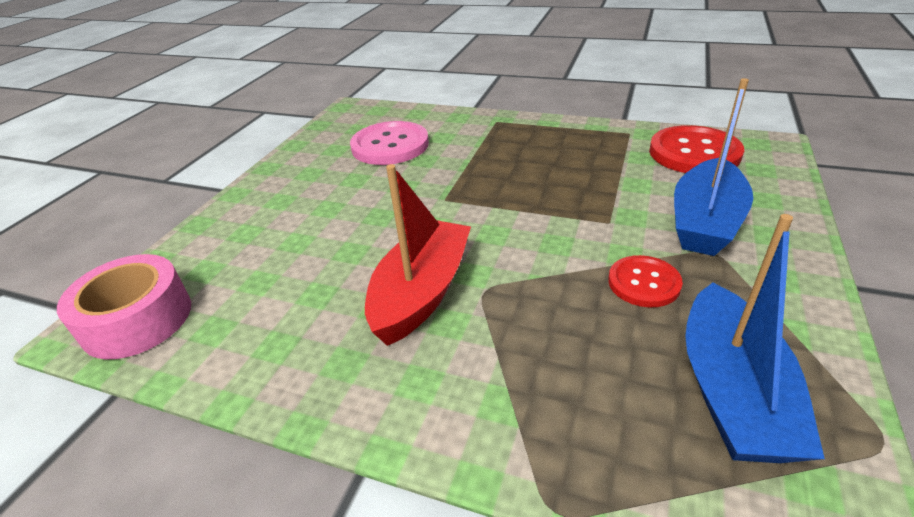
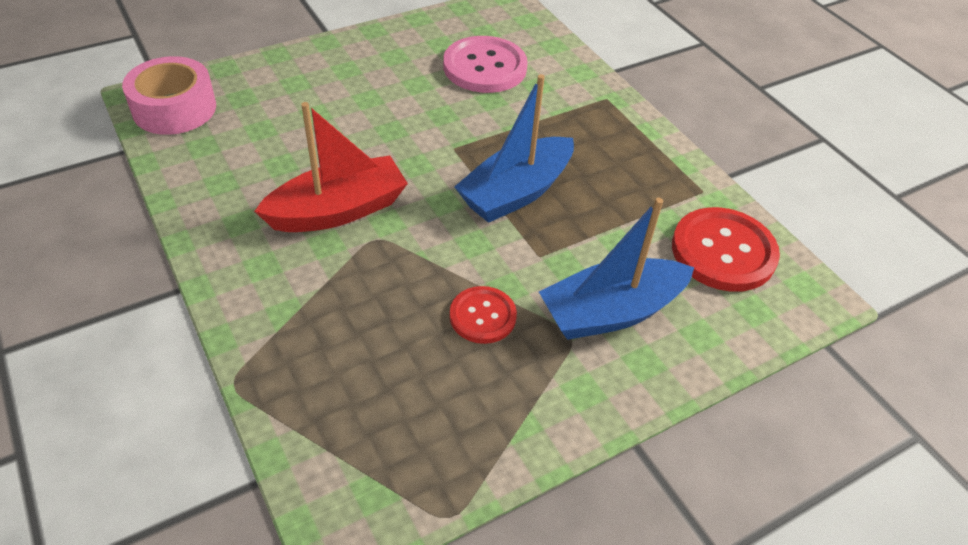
camera: 35 degrees right, 10 degrees up
(731, 392) = (415, 418): blue boat -> blue boat (516, 192)

